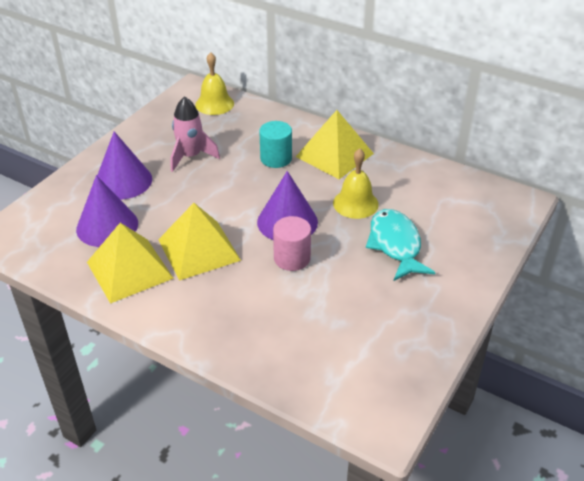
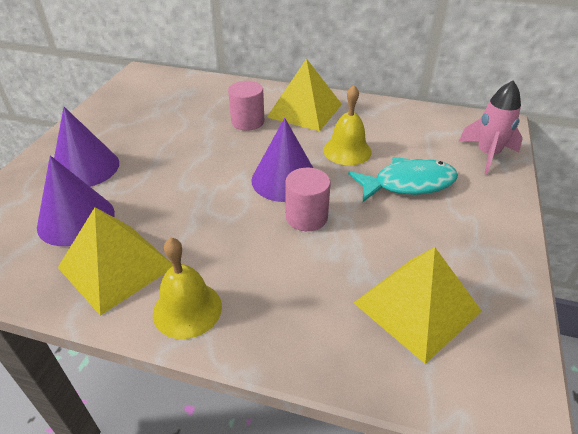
camera: 15 degrees left, 0 degrees up
(191, 157) = (156, 133): pink rocket -> pink rocket (487, 155)
(199, 249) = (196, 226): yellow pyramid -> yellow pyramid (417, 306)
(214, 104) = (166, 83): yellow bell -> yellow bell (187, 309)
(276, 158) = (247, 122): turquoise cylinder -> pink cylinder
(395, 245) = (408, 184): turquoise fish -> turquoise fish turned 105 degrees clockwise

